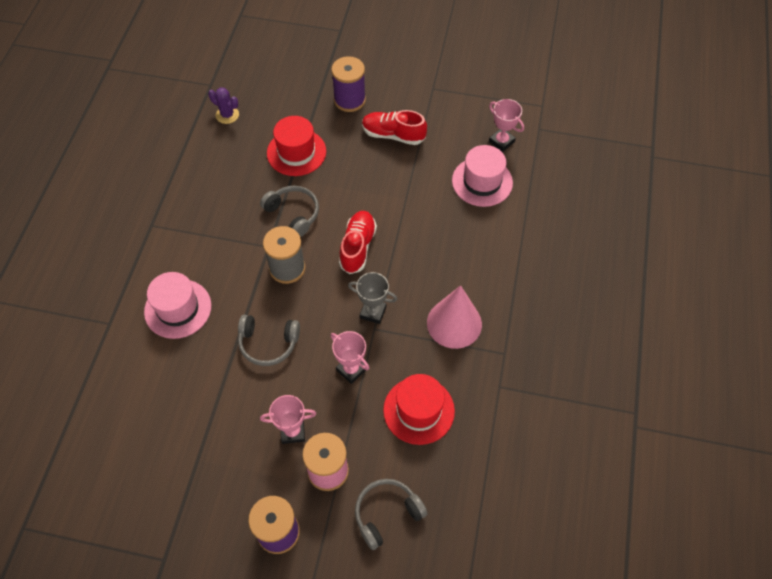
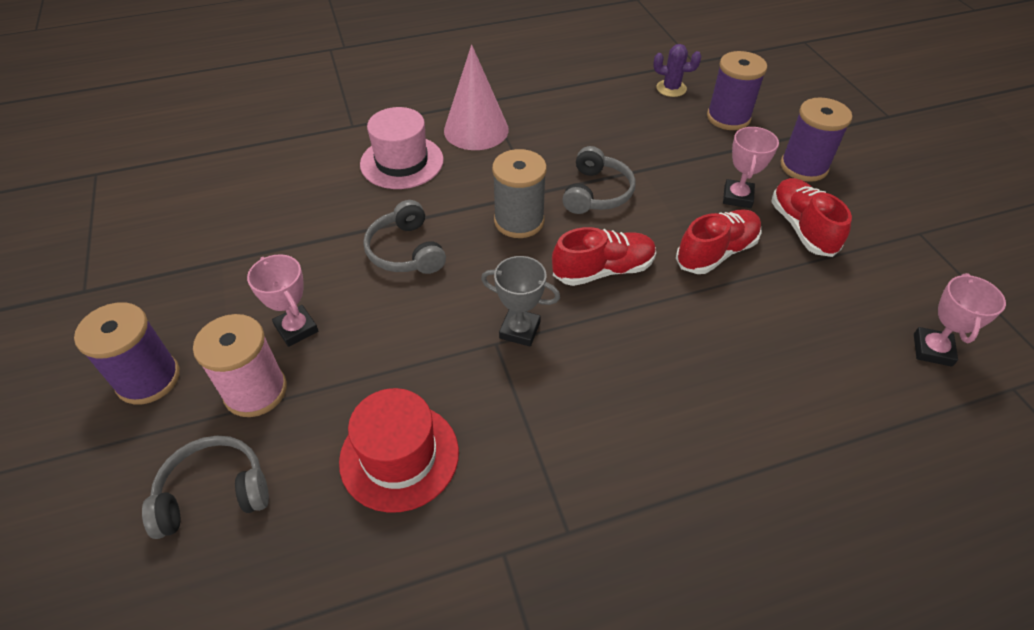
camera: 60 degrees right, 10 degrees down
(227, 115) = (671, 88): purple cactus -> purple cactus turned 75 degrees counterclockwise
(280, 105) = (728, 117): none -> purple spool
(296, 152) = (681, 158): red hat -> none
(351, 369) = (418, 347): pink trophy -> pink trophy (737, 197)
(373, 312) = (519, 330): grey trophy -> grey trophy turned 60 degrees counterclockwise
(382, 185) = (716, 252): none -> red shoe
(387, 514) = (214, 493): grey headphones -> grey headphones turned 45 degrees counterclockwise
(454, 323) = (571, 434): pink cone -> pink cone (476, 130)
(482, 182) = (838, 358): pink hat -> none

